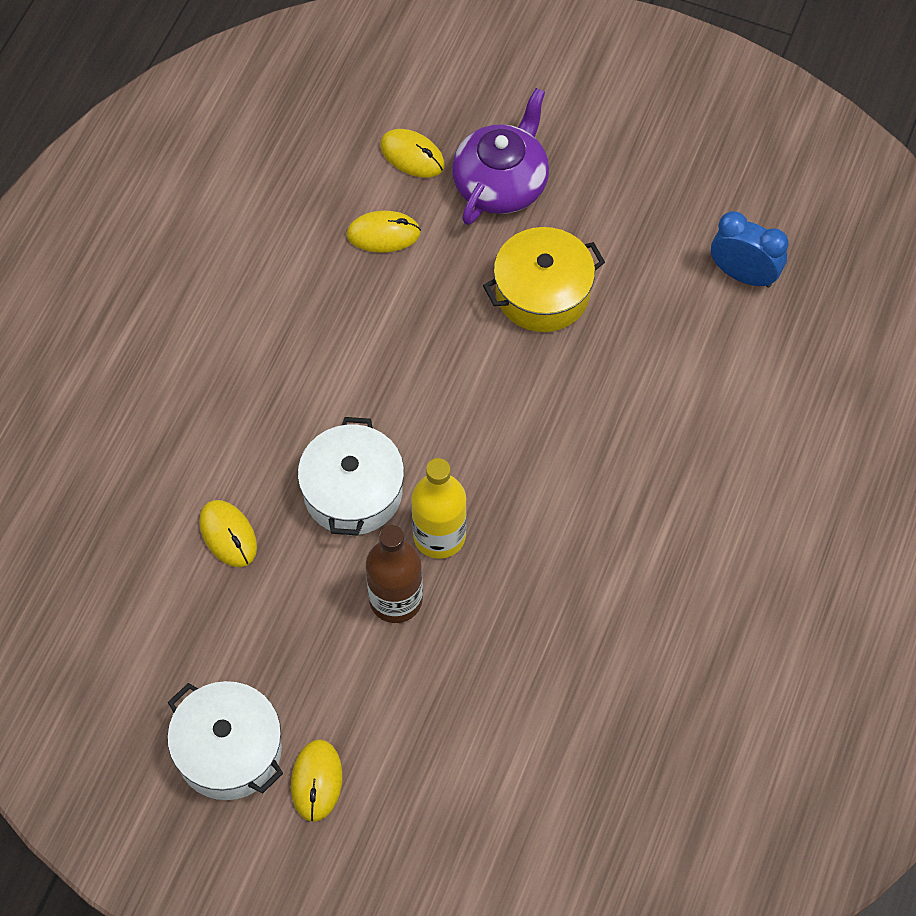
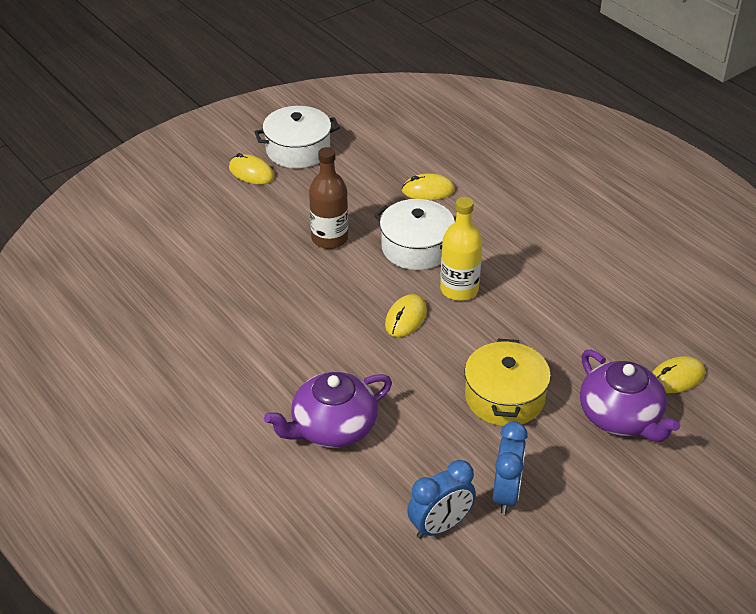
camera: 120 degrees right, 20 degrees down
(383, 234) = (611, 335): yellow mouse -> yellow mouse (405, 318)
(439, 536) = (355, 272): yellow bottle -> yellow bottle (459, 289)
(667, 238) = (506, 494): none -> blue clock
(692, 428) = (332, 428): none -> purple teapot

